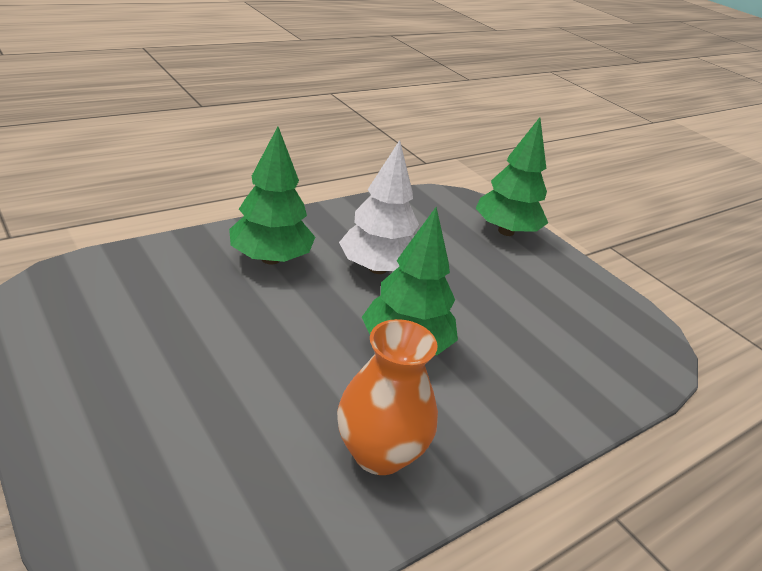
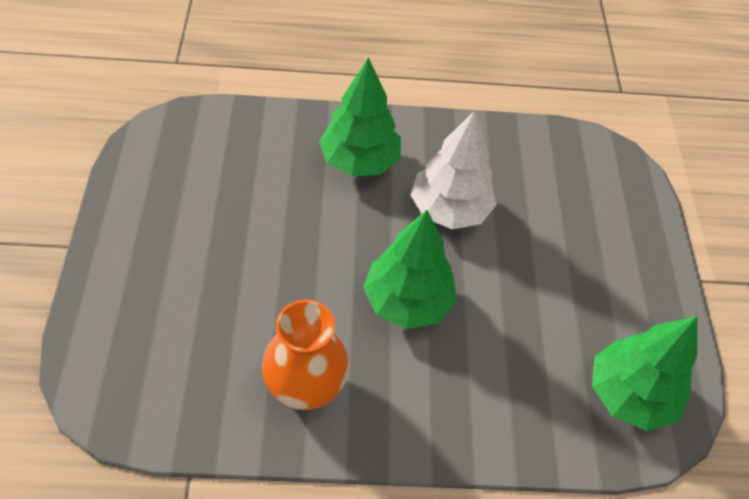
camera: 35 degrees right, 20 degrees up
(506, 231) = (629, 217): green tree -> green tree (629, 394)

